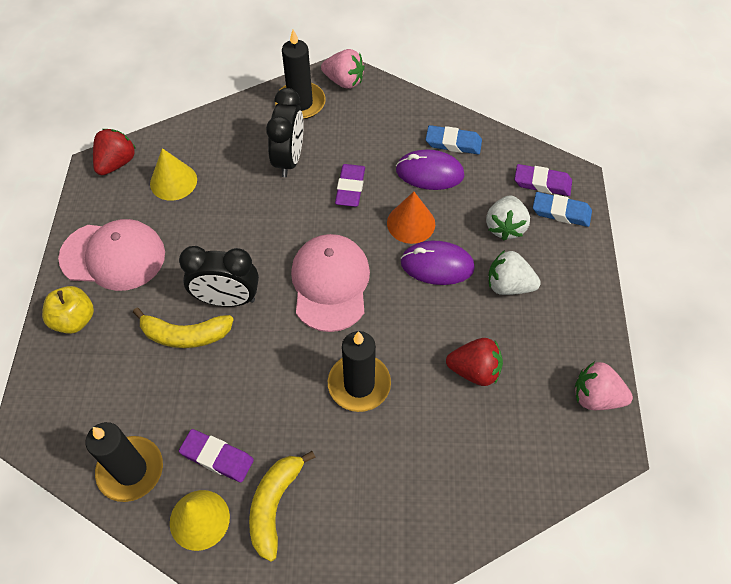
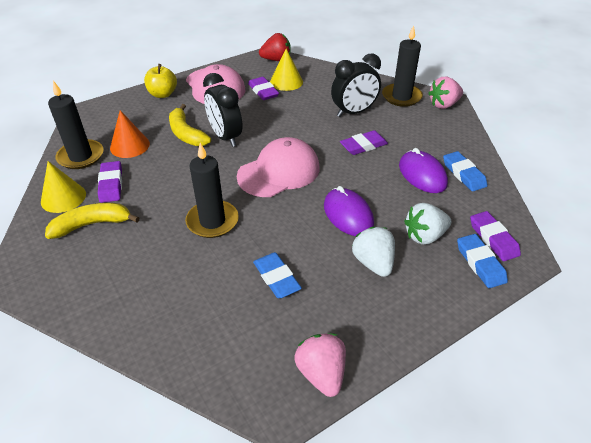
camera: 55 degrees right, 15 degrees down
(171, 214) = (263, 91): none -> purple eraser
(344, 81) = (443, 105): pink strawberry -> pink strawberry turned 75 degrees clockwise
(411, 223) = (368, 185): orange cone -> orange cone (130, 145)
(474, 370) = (276, 278): red strawberry -> blue eraser

